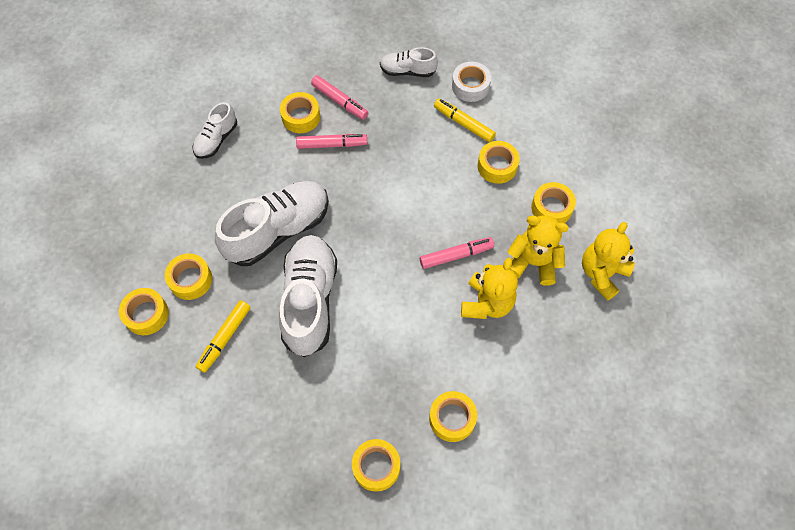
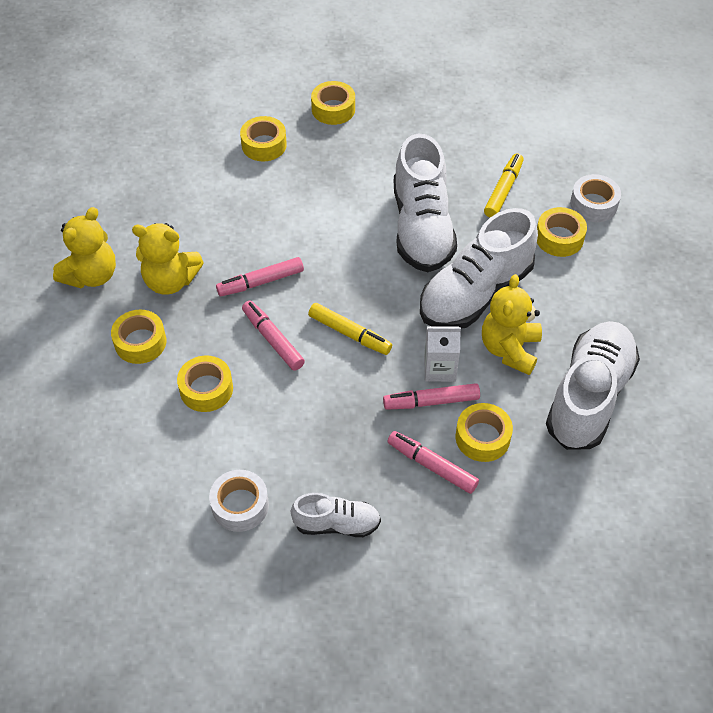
camera: 175 degrees right, 10 degrees down
(146, 314) = (593, 204): yellow tape -> white tape
(216, 139) = (589, 397): white shoe -> white shoe, size x1.91
(320, 169) = (439, 369): none -> white carton
(446, 202) = (273, 339): none -> pink marker
(463, 123) = (250, 445): yellow marker -> yellow marker (349, 334)
(487, 303) = (226, 238): yellow teddy bear -> yellow teddy bear (509, 349)

